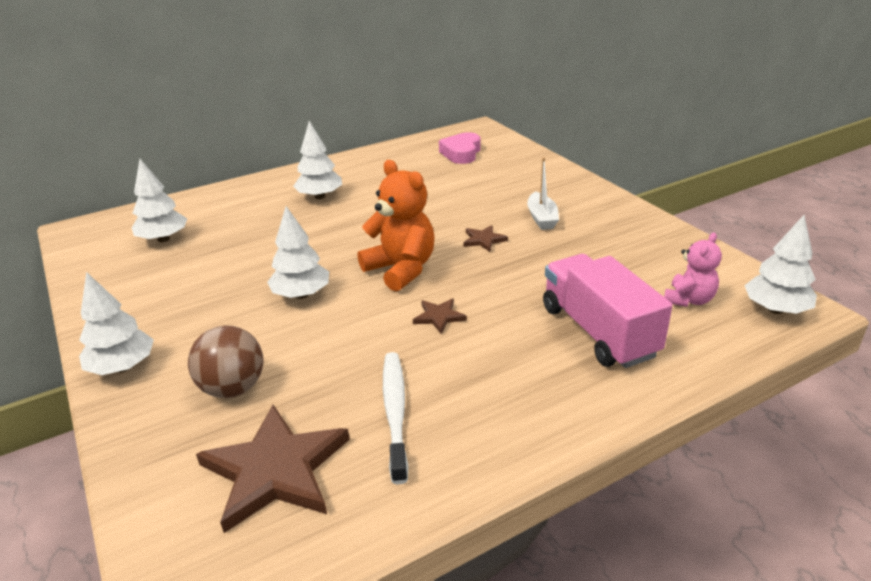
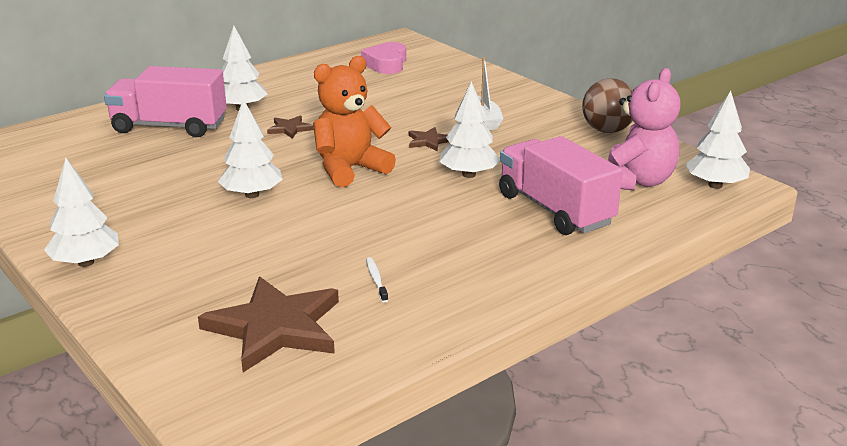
camera: 10 degrees left, 5 degrees down
(163, 239) = (79, 153): white tree -> white tree (468, 174)
(233, 388) = (209, 272): brown ball -> brown ball (607, 130)
(251, 213) = (169, 126): none -> pink truck
(395, 412) = (376, 280): white toothbrush -> white toothbrush, size x0.48
(401, 269) = (350, 169): orange teddy bear -> orange teddy bear turned 75 degrees counterclockwise
(439, 317) = (399, 206): brown star -> brown star (290, 129)
(688, 300) = (636, 181): pink teddy bear -> pink teddy bear, size x1.64

